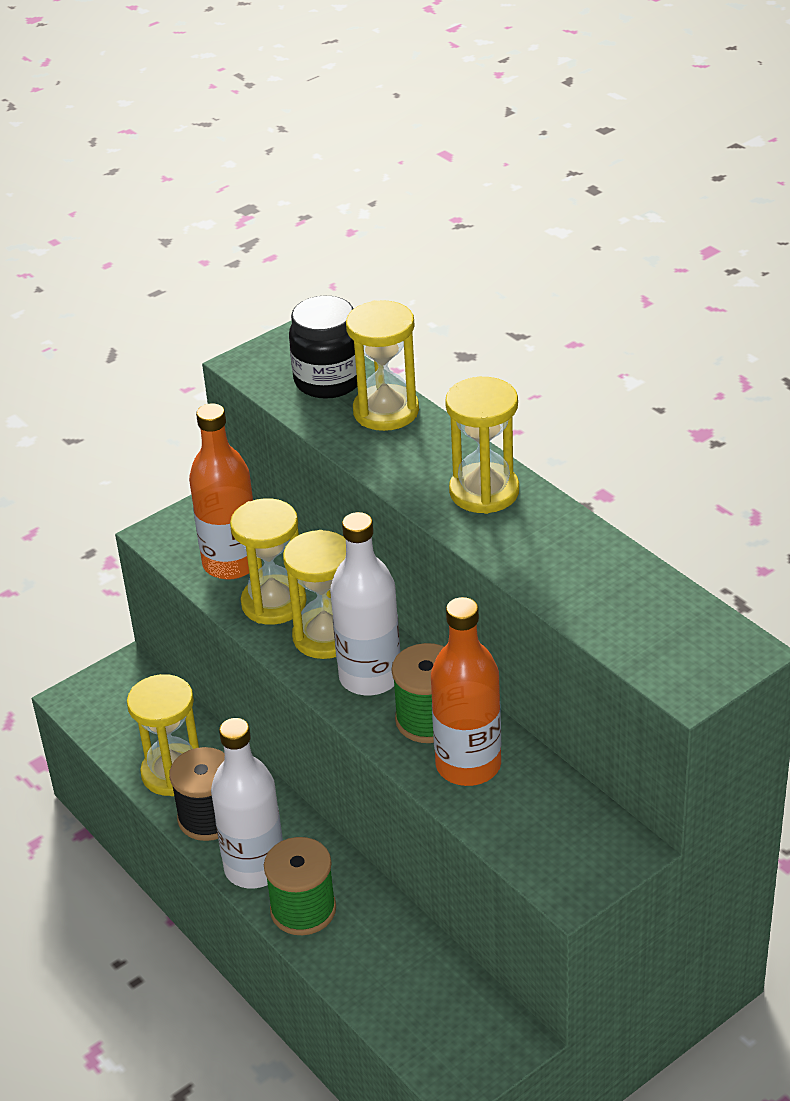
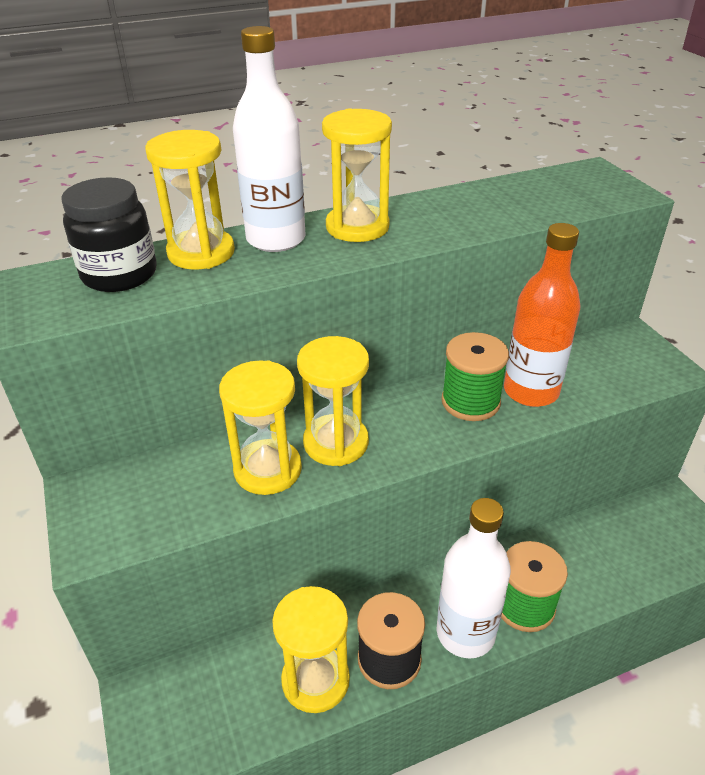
camera: 75 degrees left, 0 degrees up
(231, 563) = (186, 491): orange bottle -> none
(370, 677) = (403, 425): white bottle -> white bottle (276, 239)

